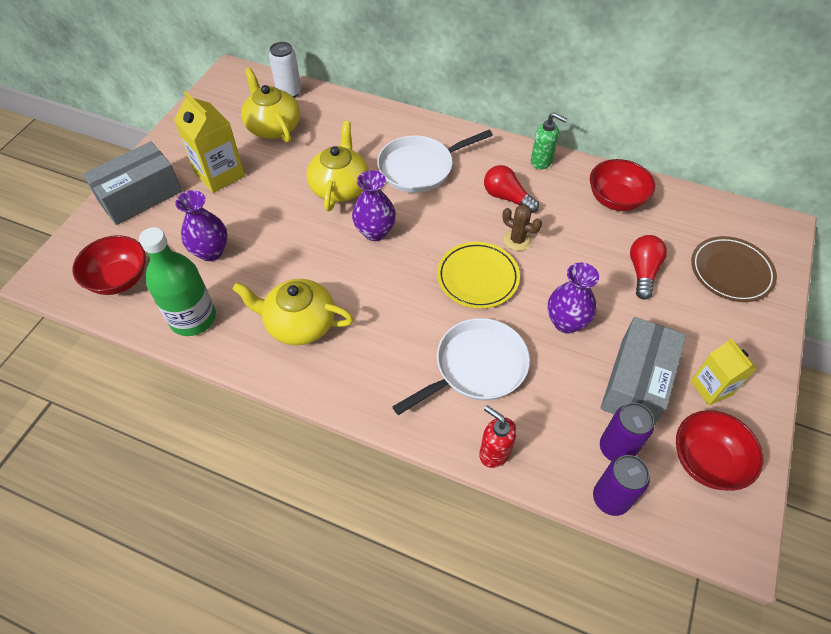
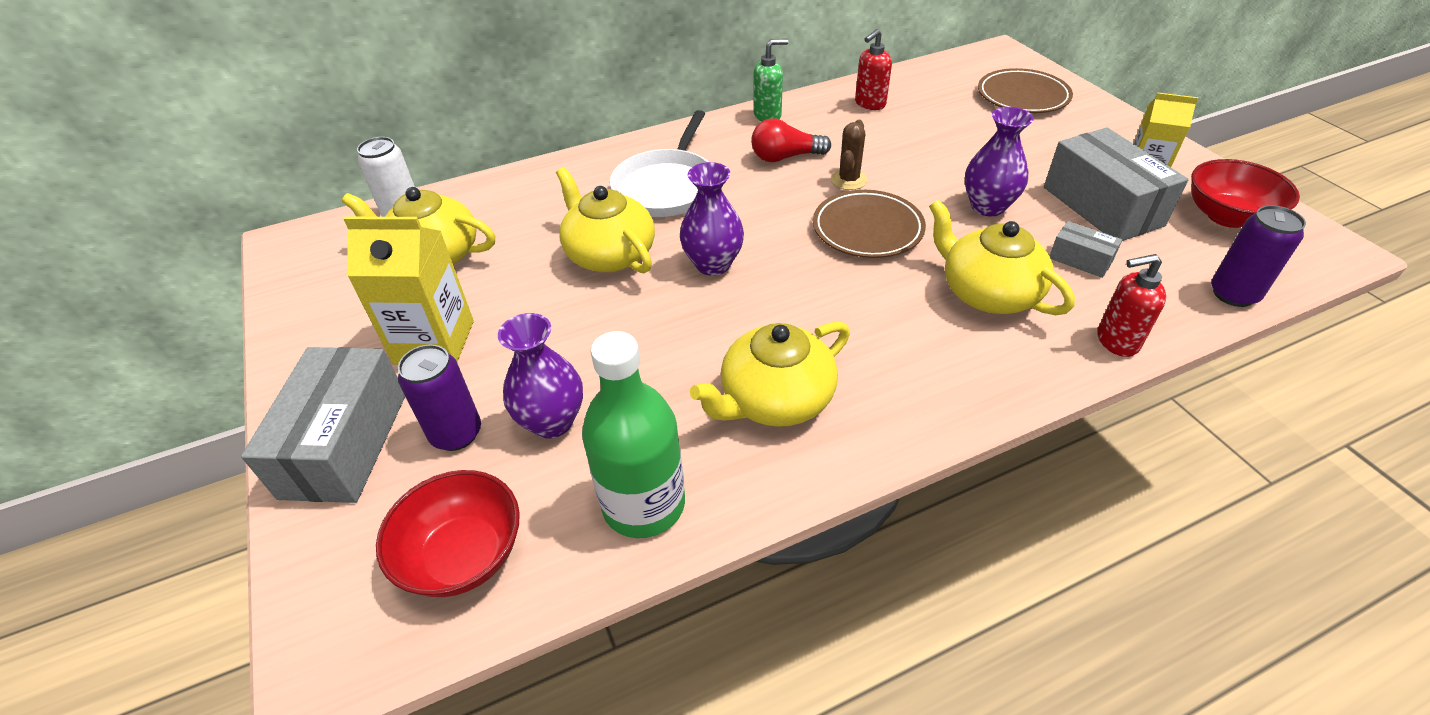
camera: 45 degrees left, 10 degrees down
(476, 367) = (987, 292): white pan -> yellow teapot
(477, 277) = (867, 229): yellow plate -> brown plate
(517, 240) = (849, 180): brown cactus -> brown cactus turned 60 degrees counterclockwise
(560, 398) = (1080, 259): none -> grey box
(616, 199) = (869, 104): red bowl -> red soap dispenser
(616, 448) = (1173, 258): purple can -> purple can (456, 434)
(642, 272) = (973, 135): red light bulb -> none

